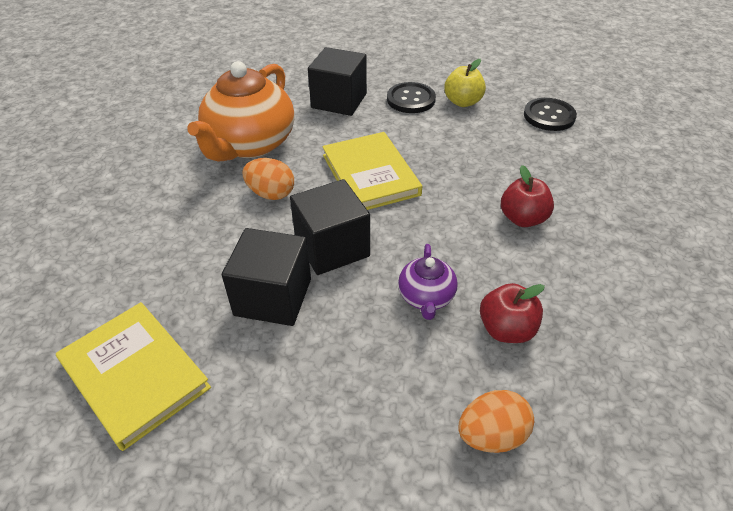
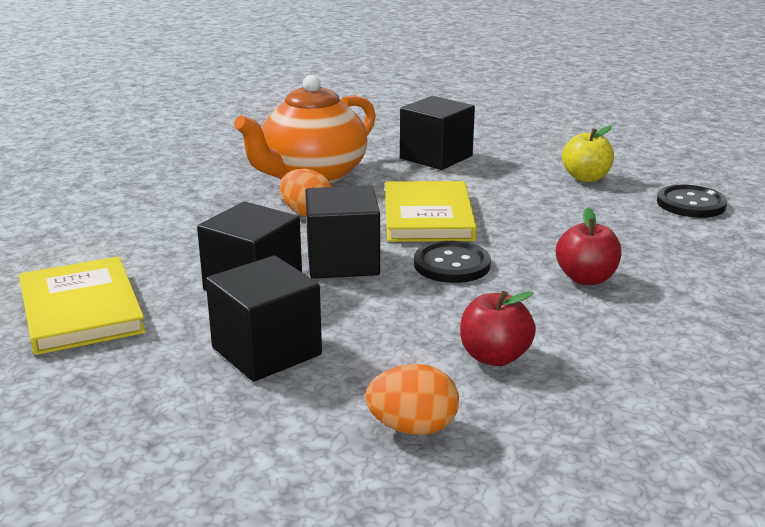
camera: 20 degrees right, 20 degrees down
(328, 379) = (266, 351): none -> black cube
(411, 99) = (522, 167): black button -> black button (452, 265)
(426, 297) = (419, 316): purple teapot -> none

